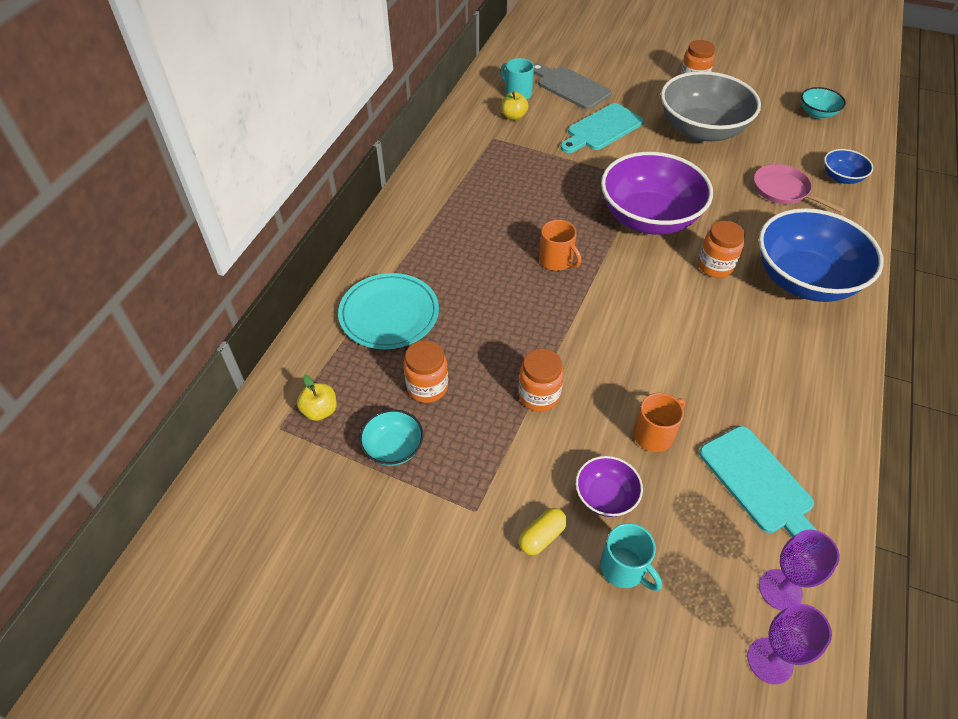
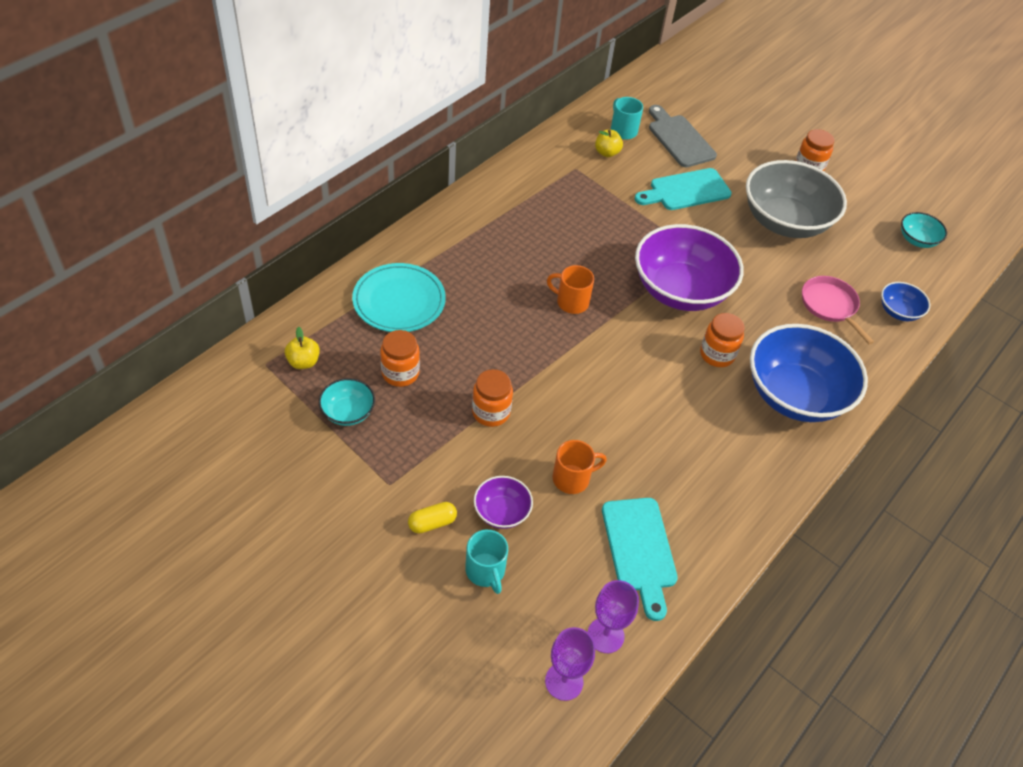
camera: 15 degrees right, 0 degrees up
(556, 261) = (571, 302): orange mug -> orange mug turned 135 degrees clockwise

